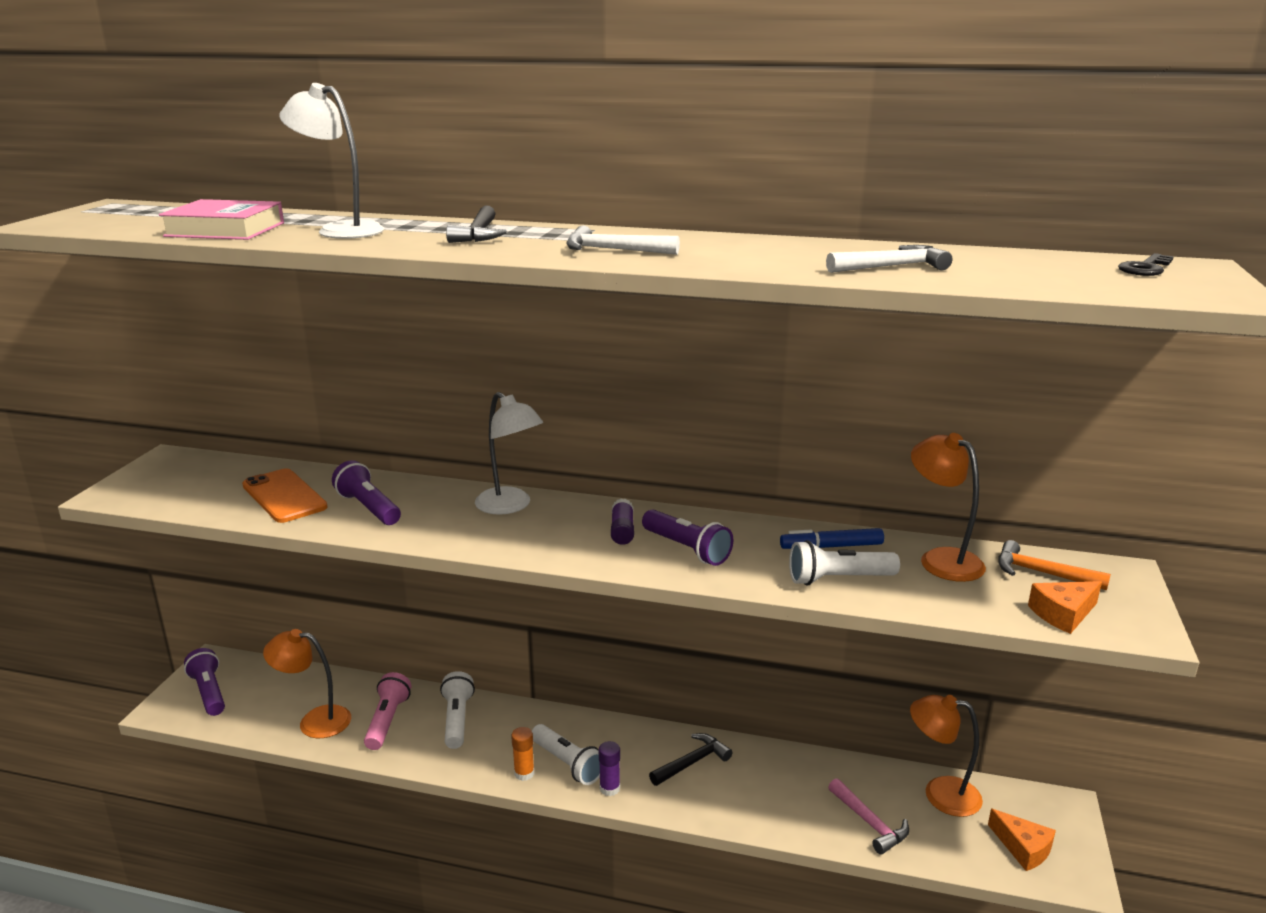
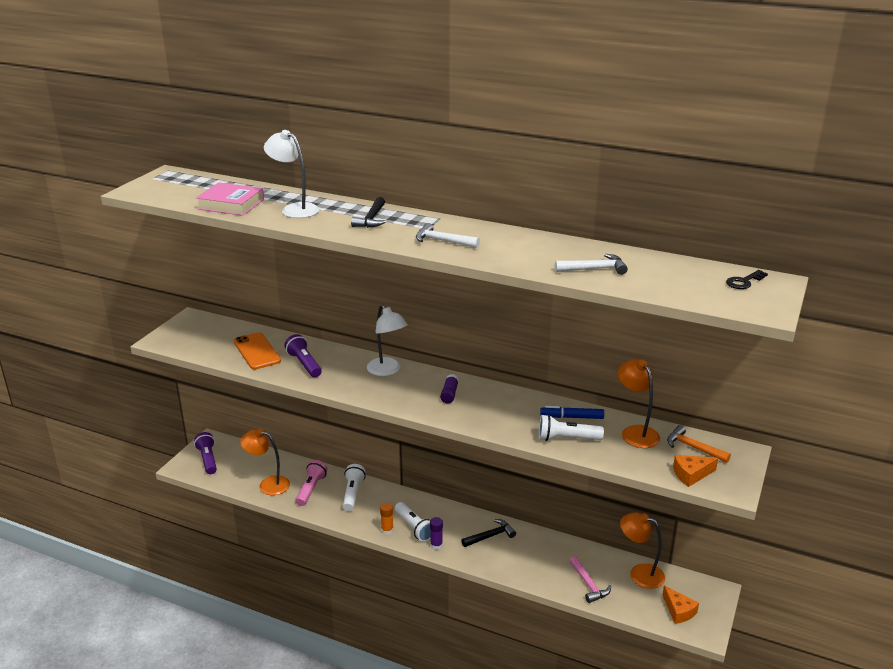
camera: 10 degrees right, 5 degrees up
(686, 549) = (484, 410): purple flashlight -> none

